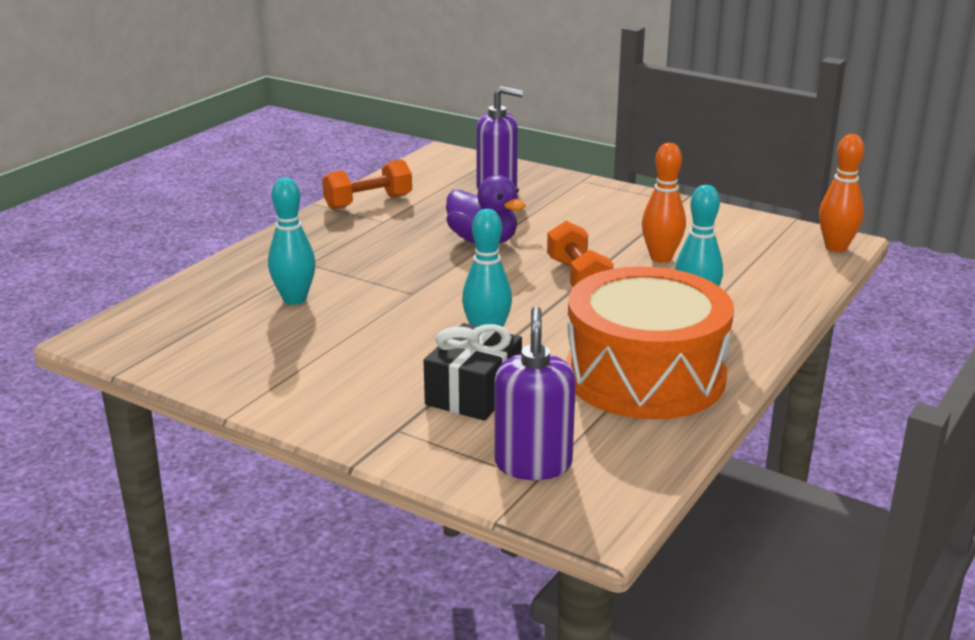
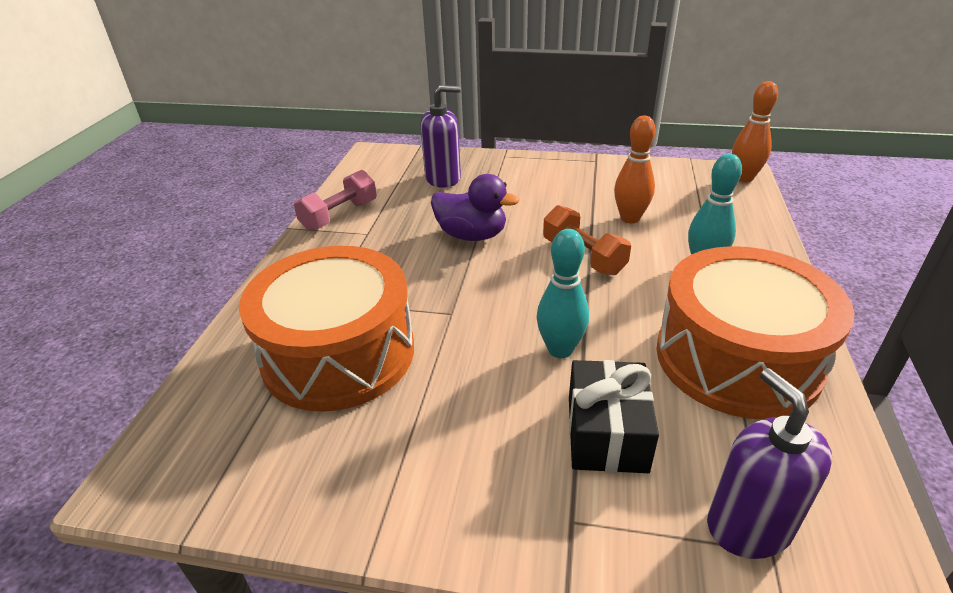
camera: 20 degrees left, 10 degrees up
(294, 299) = (338, 353): turquoise bowling pin -> orange drum
(368, 202) = (339, 216): orange dumbbell -> pink dumbbell

